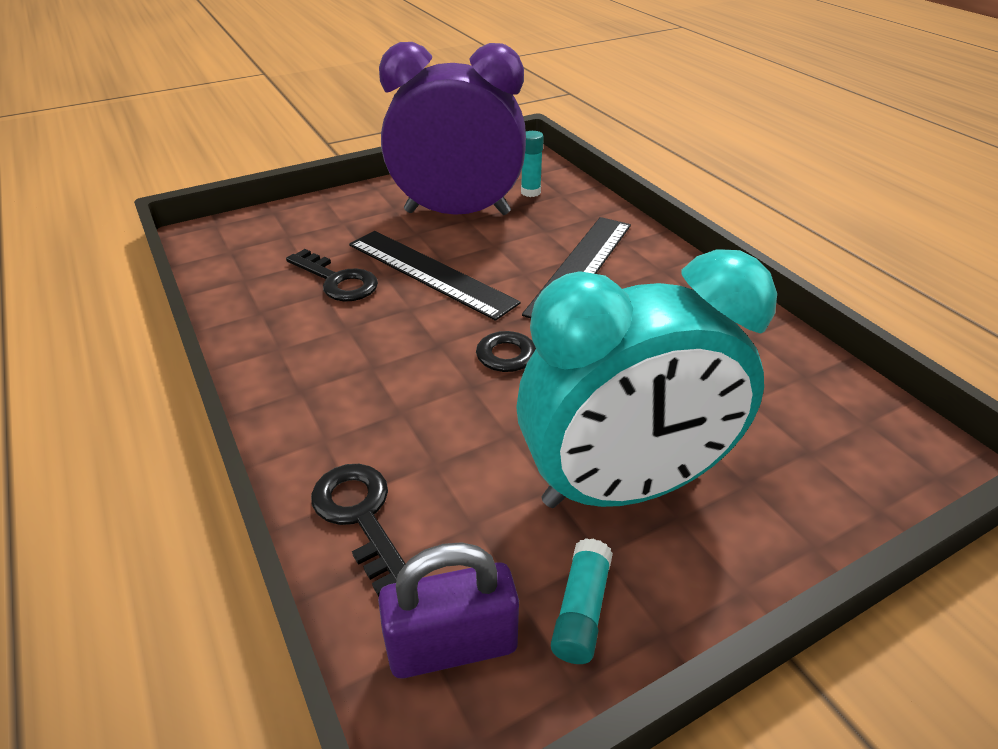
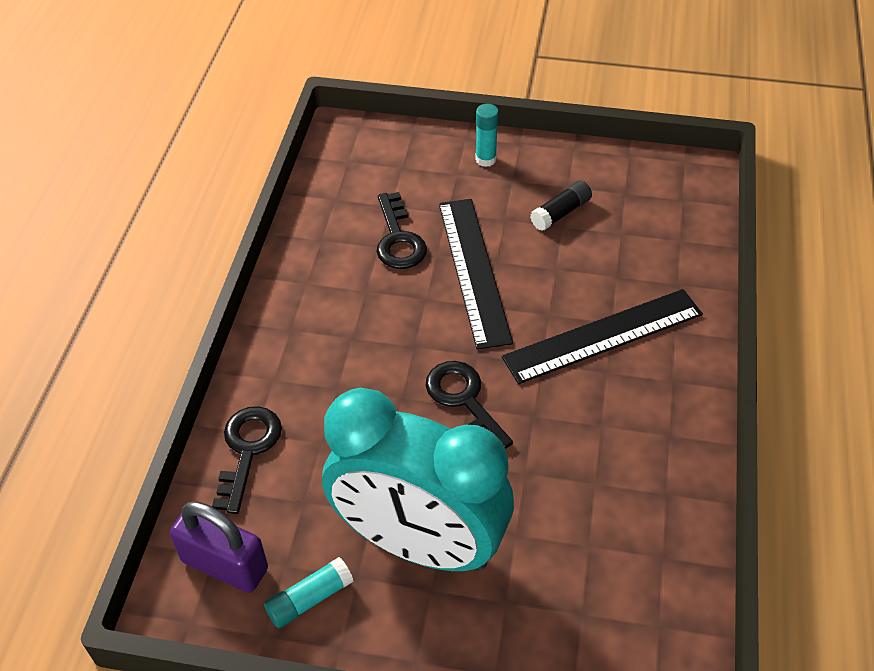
camera: 40 degrees right, 10 degrees up
(457, 213) = (561, 213): purple clock -> black glue stick
(530, 192) = (653, 222): turquoise glue stick -> turquoise glue stick (485, 159)

